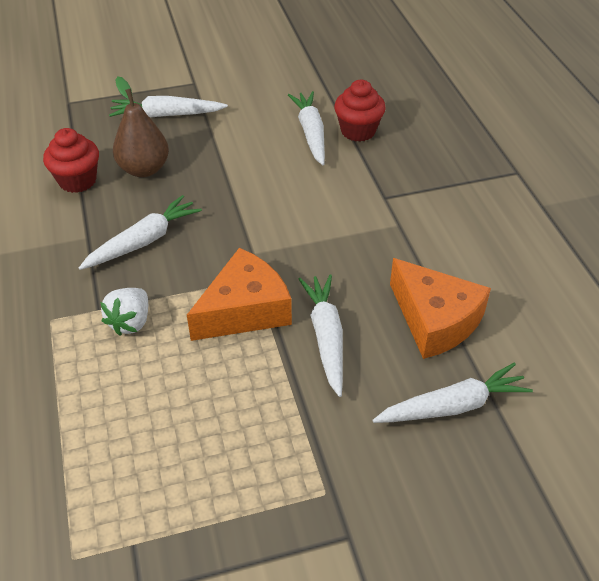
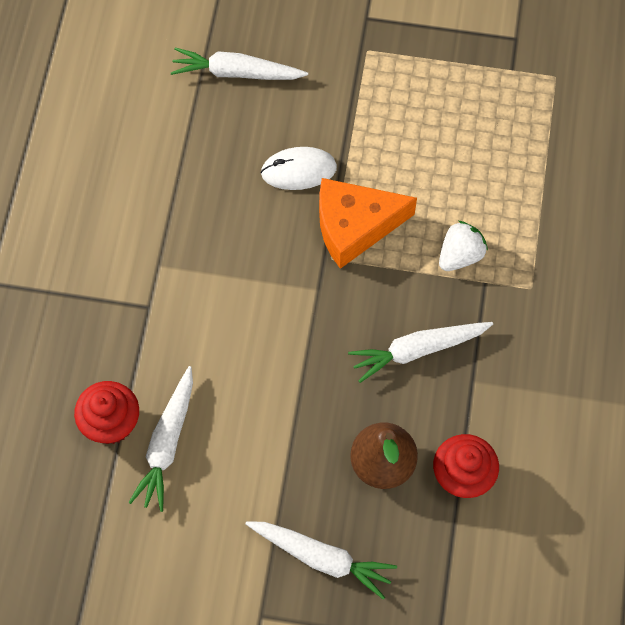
camera: 155 degrees left, 20 degrees up
(326, 337) = (298, 170): white carrot -> white mouse
(435, 320) = (198, 148): orange cheese -> none

